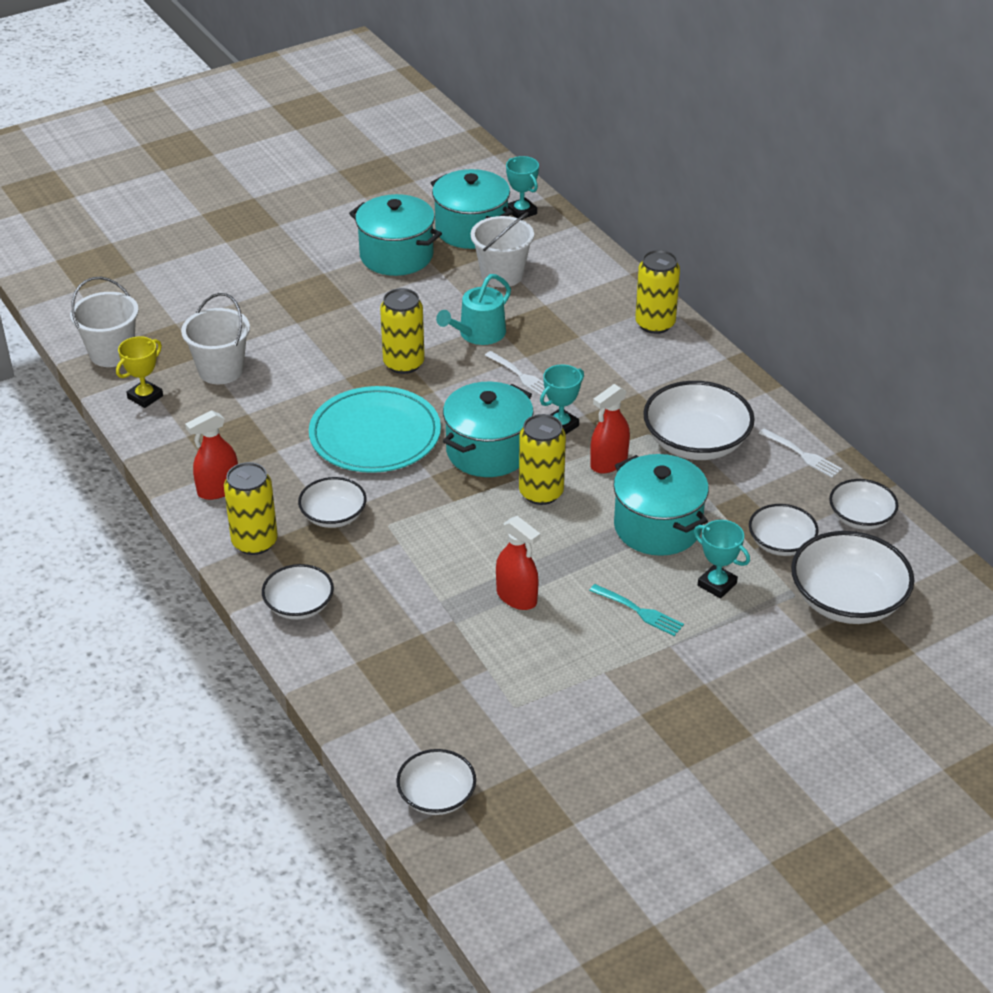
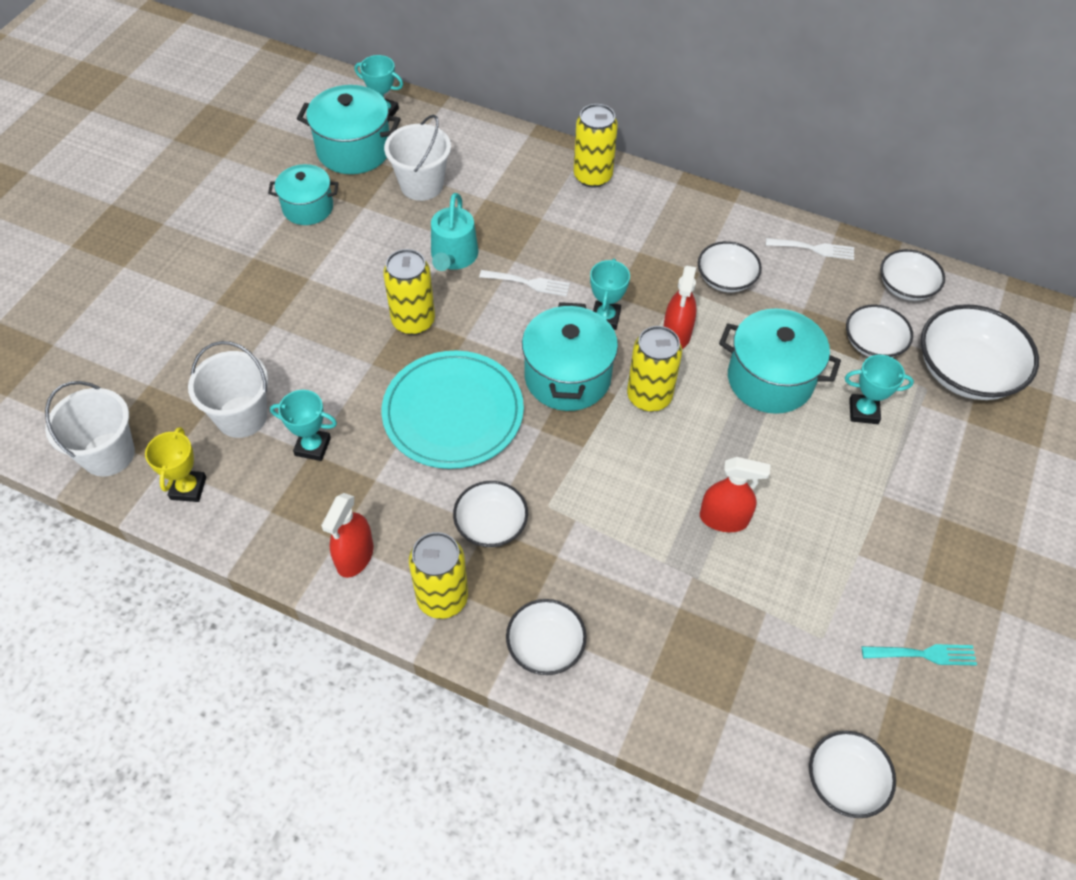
camera: 35 degrees left, 15 degrees up
(252, 410) = (312, 447): none -> turquoise trophy
(396, 256) = (308, 207): turquoise pot -> turquoise pot, size x0.66
(639, 611) = (831, 474): turquoise fork -> turquoise fork (923, 654)
(696, 442) = (726, 278): white bowl -> white bowl, size x0.59

